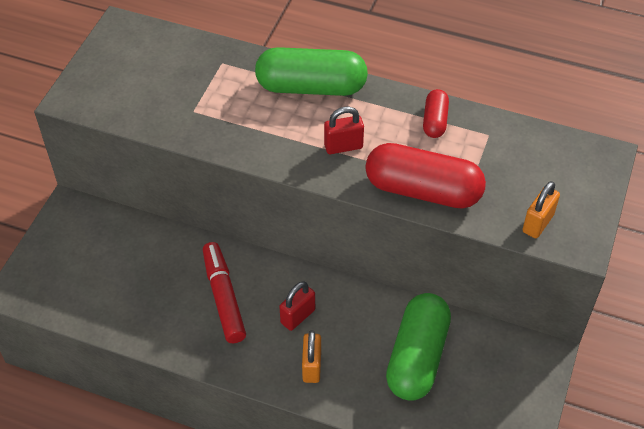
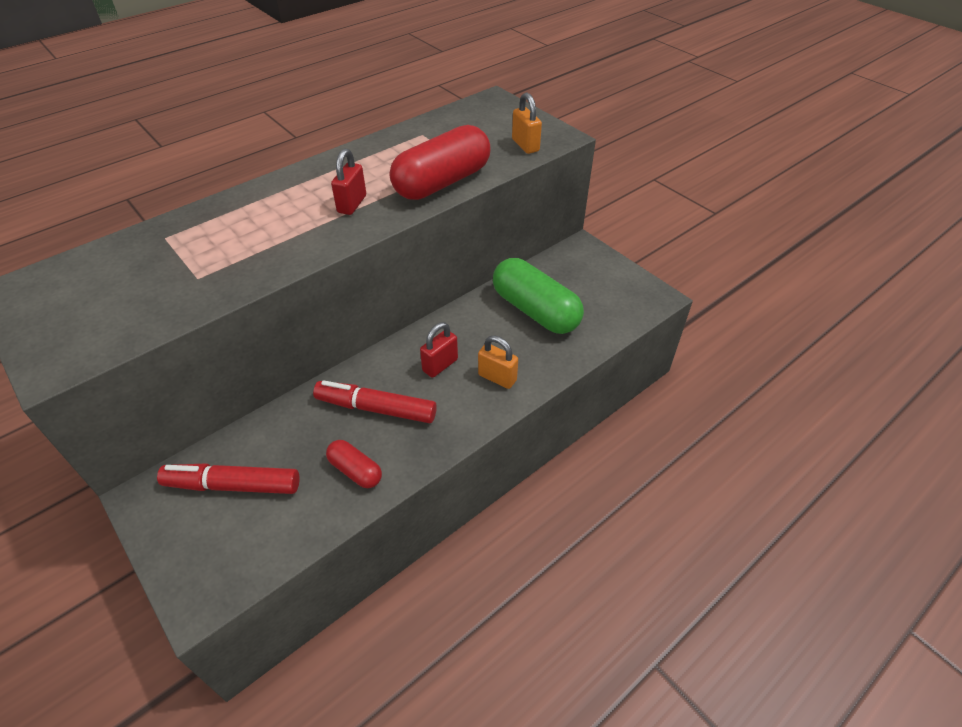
camera: 60 degrees left, 5 degrees down
(105, 251) = (233, 485): none -> red marker
(298, 316) = (440, 365): red padlock -> red padlock turned 60 degrees clockwise
(311, 87) = (266, 197): green capsule -> none
(435, 121) = (380, 151): red capsule -> red capsule (355, 470)

